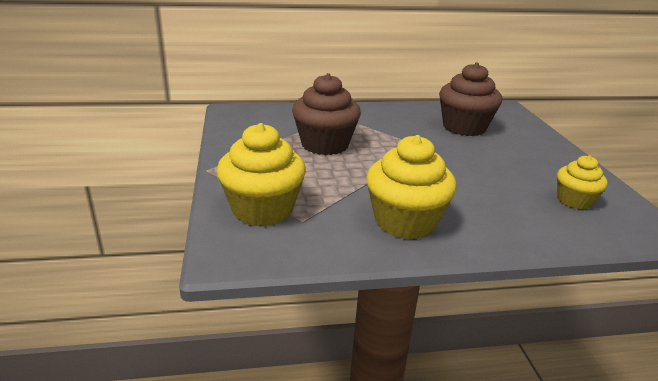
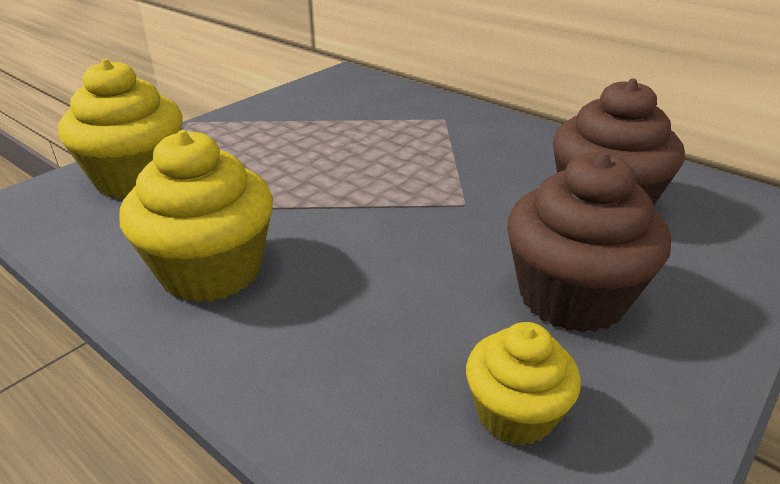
camera: 50 degrees right, 5 degrees up
(325, 145) = (348, 145): brown cupcake -> brown cupcake (571, 297)

